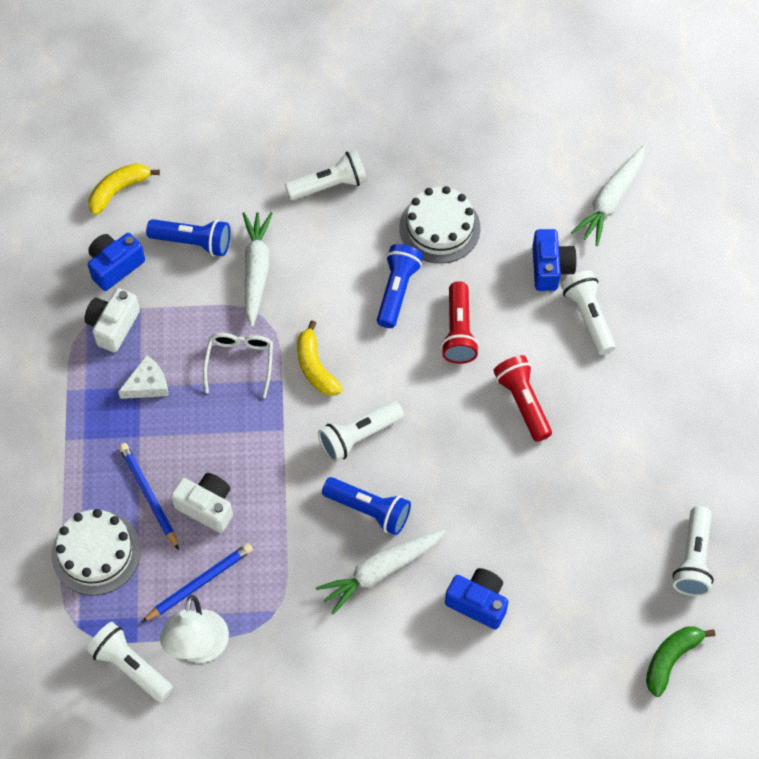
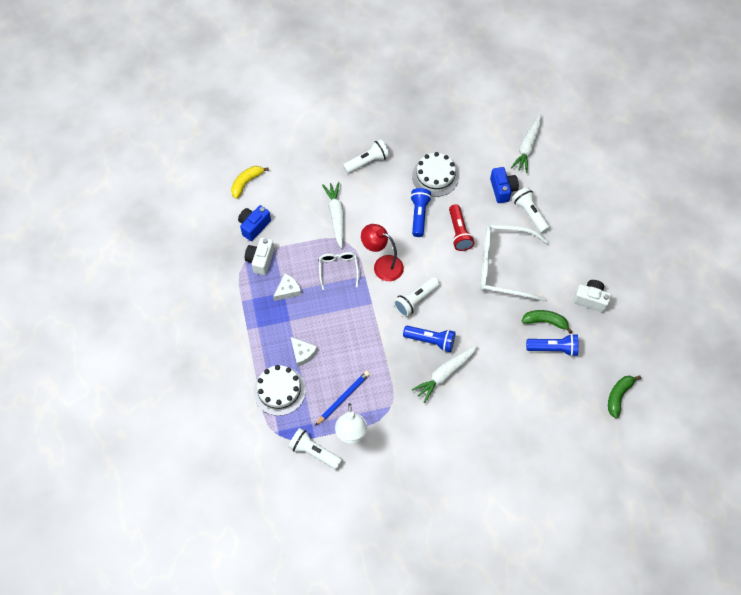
camera: 10 degrees left, 0 degrees up
(149, 495) = (303, 353): blue pencil -> white cheese
(193, 242) = (296, 206): blue flashlight -> blue flashlight (553, 348)
(207, 507) = (337, 354): white camera -> white camera (590, 299)
(315, 367) = (382, 265): yellow banana -> red lamp
(478, 602) = (504, 382): blue camera -> none
(523, 402) = (504, 267): red flashlight -> white glasses
(572, 509) = (545, 322): none -> green banana
(693, 559) = (618, 338): white flashlight -> none

